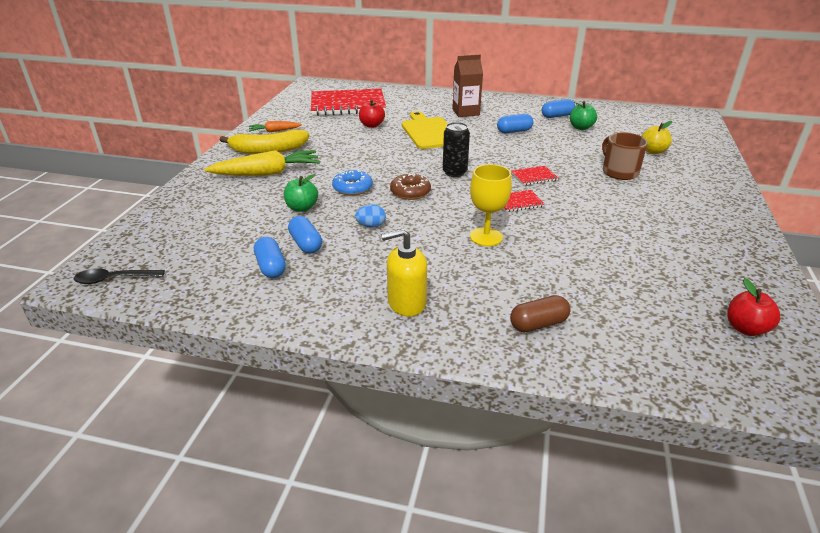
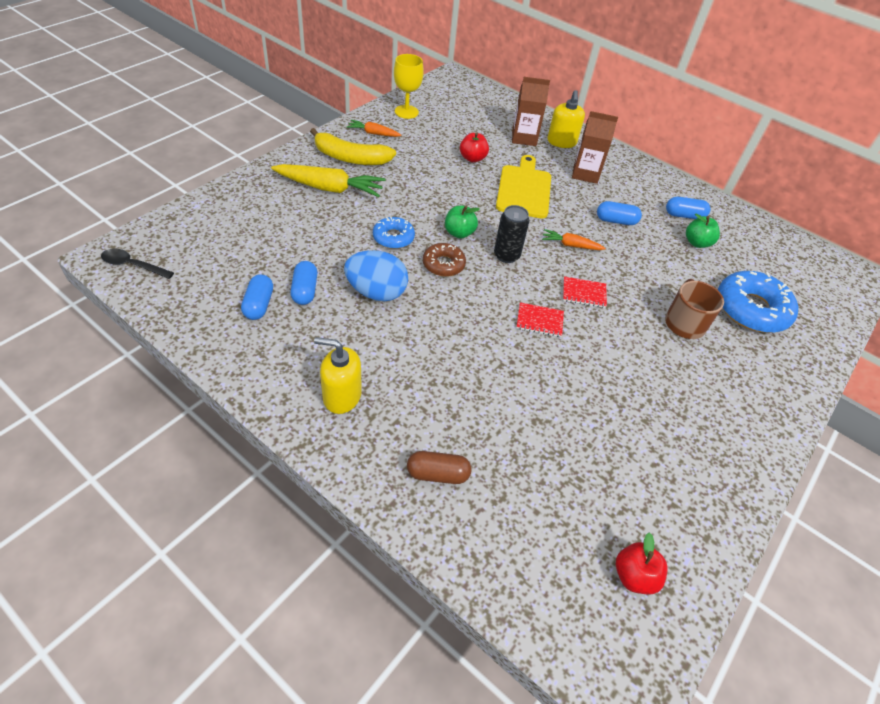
camera: 20 degrees right, 15 degrees up
(302, 208) = (331, 245): green apple -> green apple (459, 233)
(348, 104) = (470, 120): red notebook -> none
(371, 226) = (376, 292): blue egg -> blue egg, size x2.05
(400, 104) = (524, 138): none -> brown carton
(430, 100) = (561, 142): none -> yellow soap dispenser
(486, 237) = (472, 351): yellow goblet -> yellow goblet (406, 112)
(496, 153) = (570, 245): none -> orange carrot
(653, 151) = (751, 309): yellow apple -> blue donut

